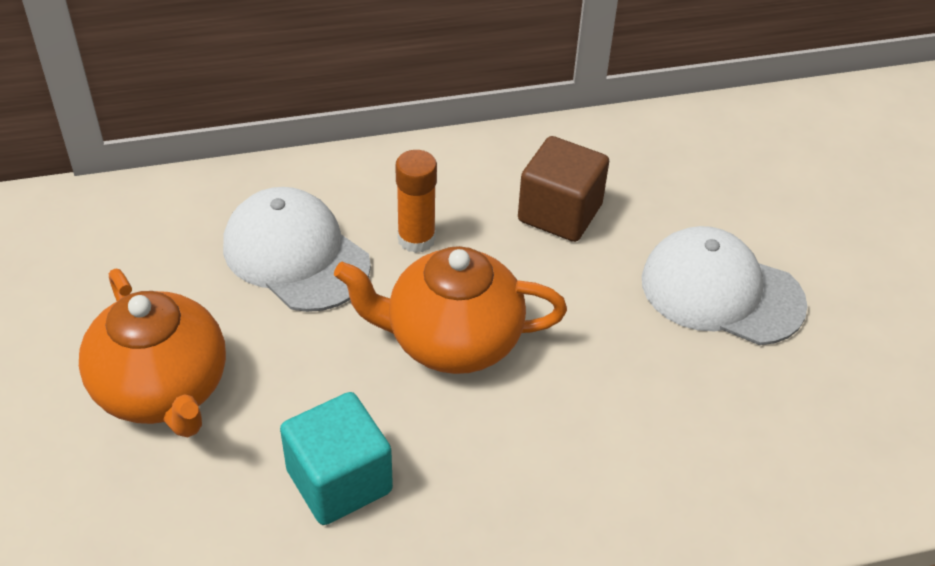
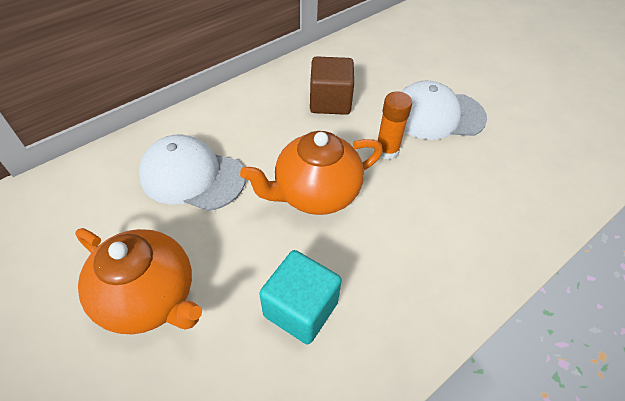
camera: 25 degrees left, 5 degrees up
(416, 239) = (260, 142): orange glue stick -> orange glue stick (387, 150)

